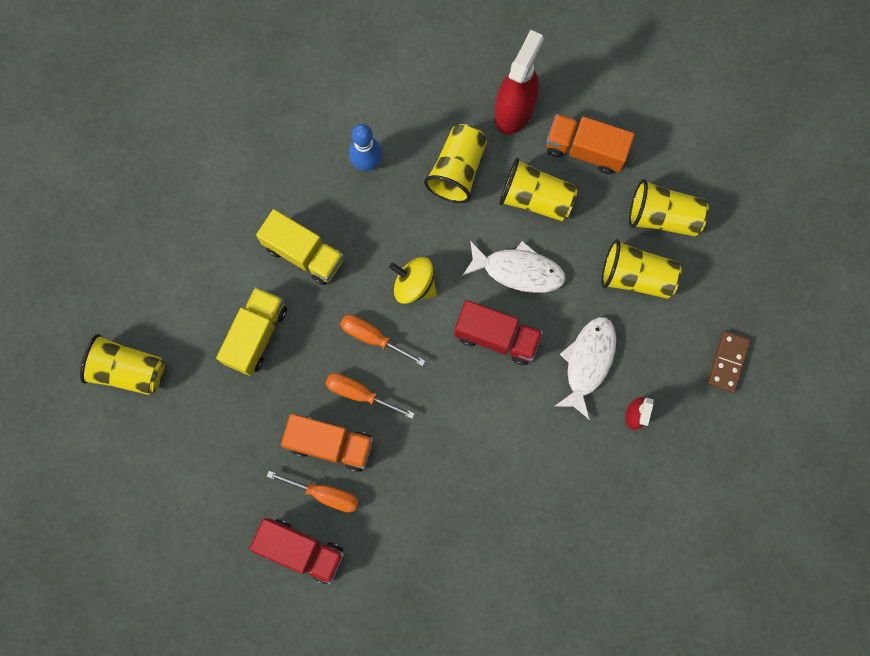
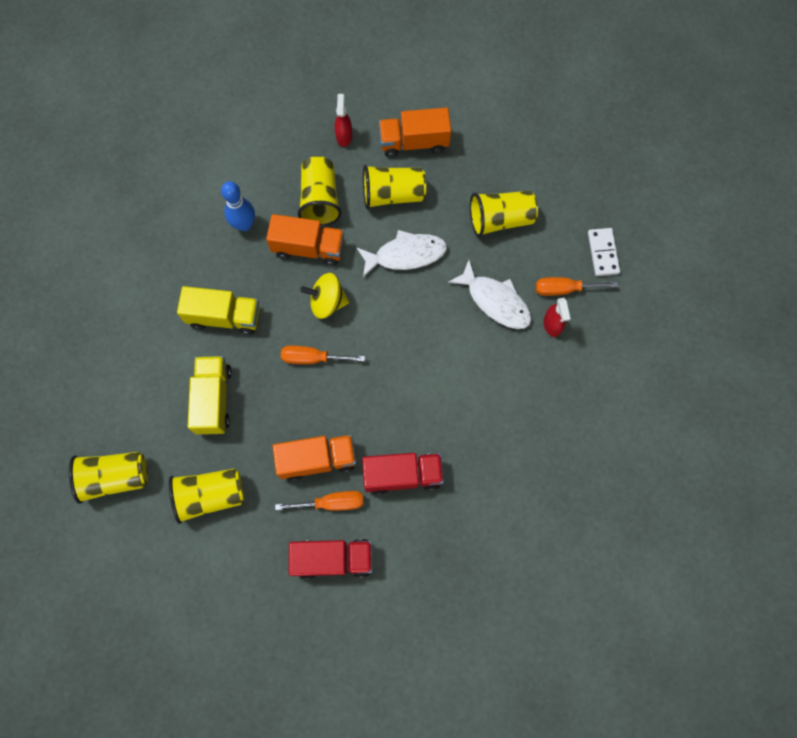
camera: 25 degrees left, 5 degrees down
(360, 394) = (323, 408): orange screwdriver -> orange screwdriver (564, 289)
(421, 218) = (308, 248): none -> orange truck
(496, 337) = (413, 313): red truck -> red truck (402, 475)
(514, 110) = (344, 136): red spray bottle -> red spray bottle, size x0.52
(588, 362) = (495, 301): white fish -> white fish turned 135 degrees clockwise
(662, 216) = (498, 166): yellow cup -> yellow cup (210, 495)
(727, 362) = (602, 253): brown domino -> white domino

